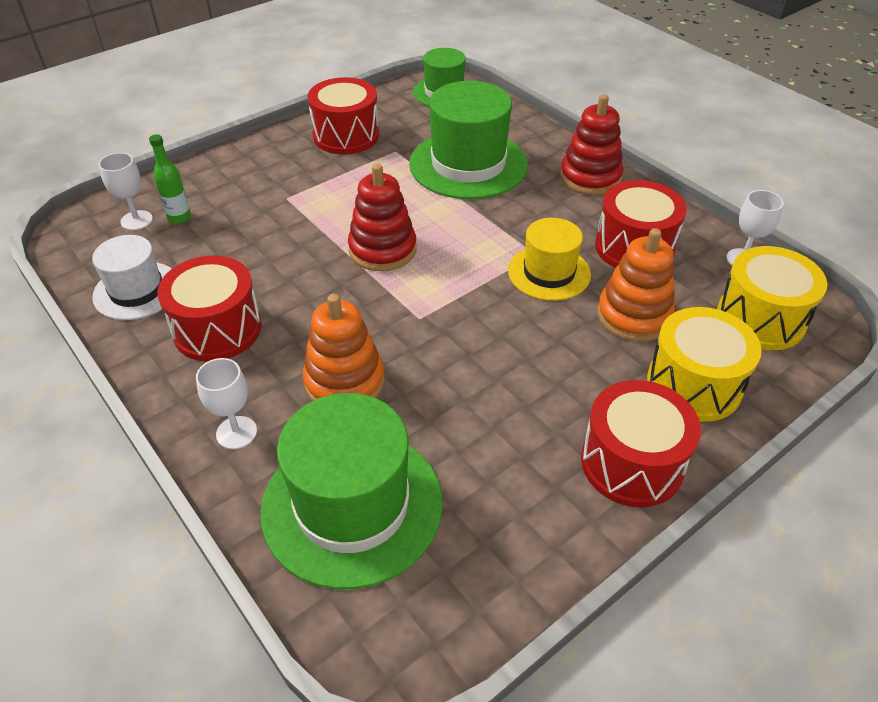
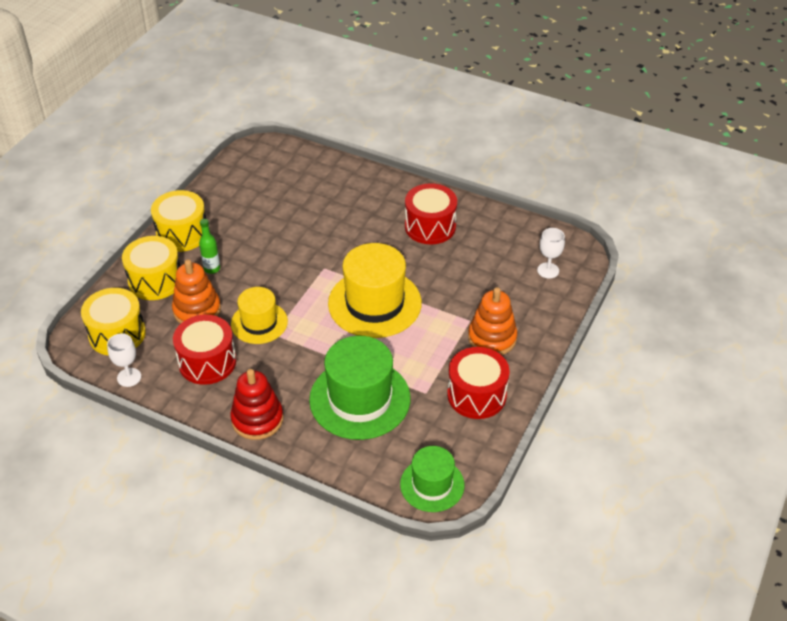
camera: 155 degrees right, 0 degrees up
(136, 290) = (495, 231): white hat -> none
(179, 217) = (524, 281): green bottle -> green bottle (212, 269)
(236, 432) = (376, 188): white goblet -> none
(344, 381) = (342, 224): orange stacking toy -> orange stacking toy (492, 338)
(352, 505) = (303, 180): green hat -> none
(382, 250) = (374, 303): red stacking toy -> yellow hat
(632, 463) = (182, 233): red drum -> yellow drum

